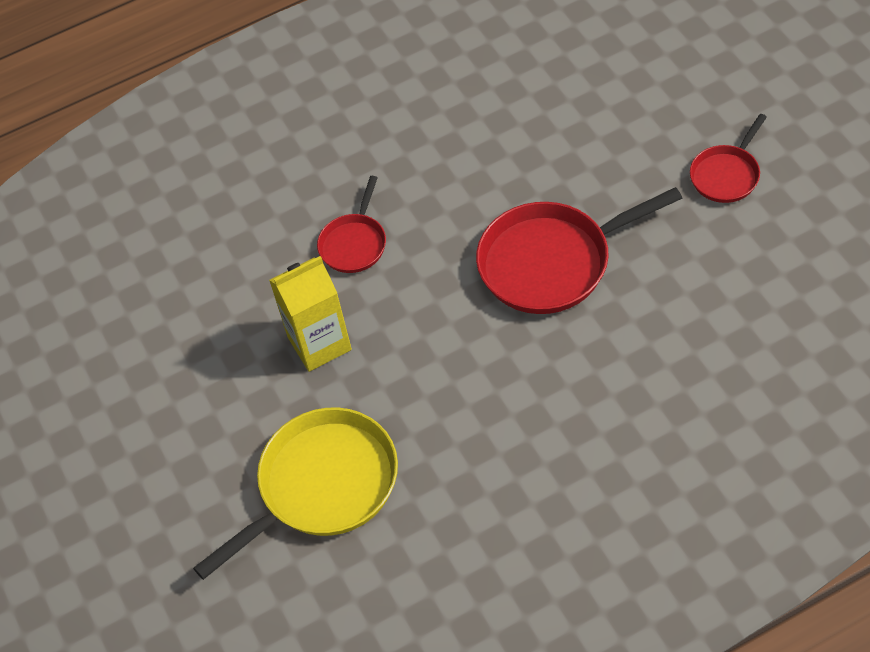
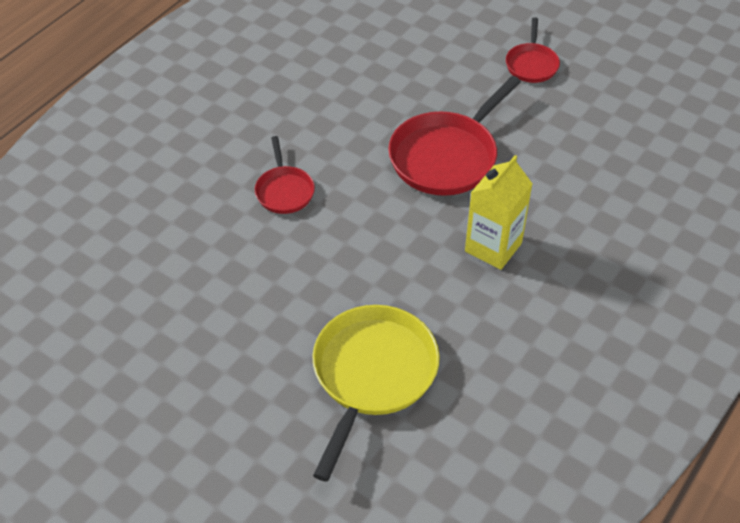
camera: 35 degrees left, 5 degrees down
(319, 343) = (301, 270): yellow carton -> yellow carton (493, 247)

